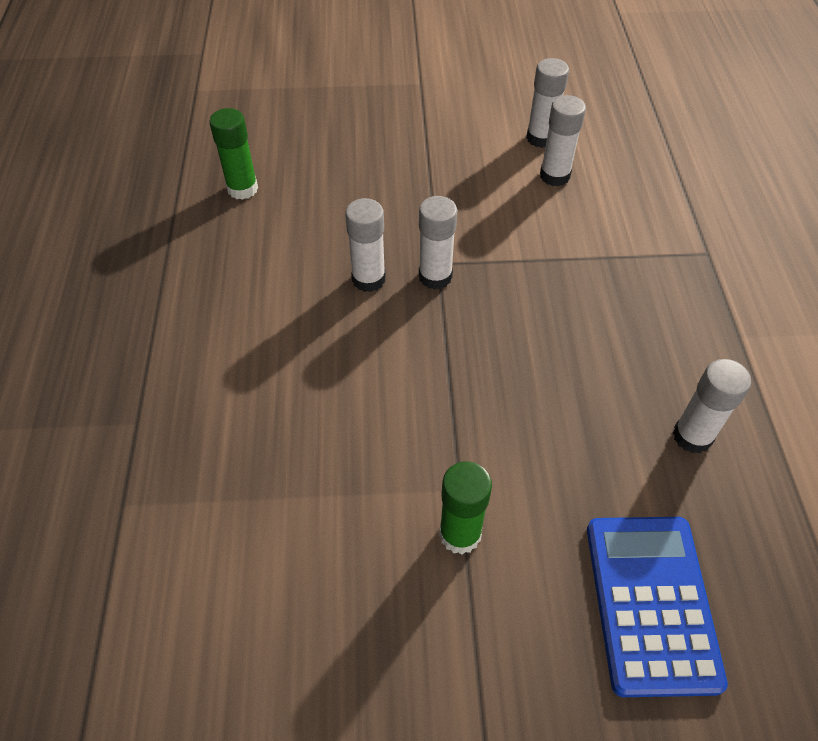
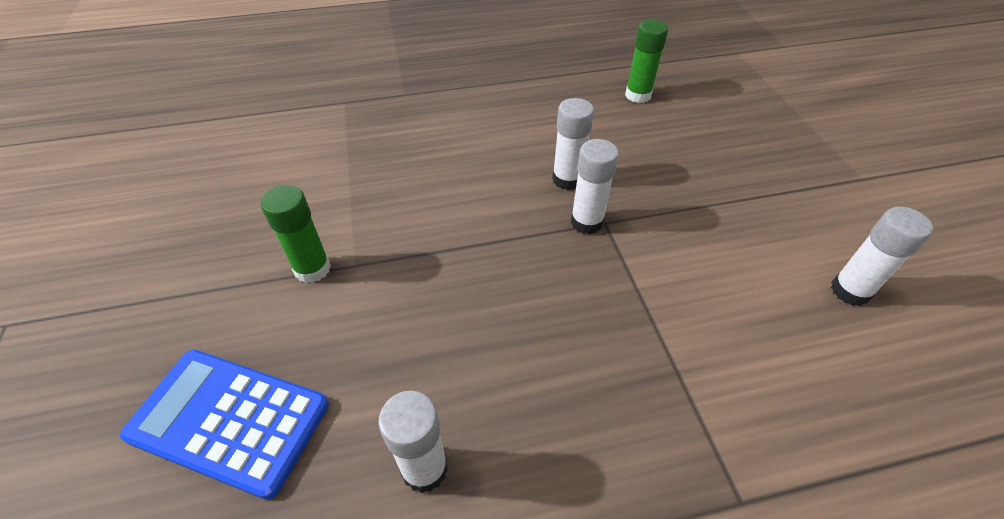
camera: 80 degrees right, 5 degrees down
(554, 176) = (790, 309): white glue stick -> none
(650, 603) = (229, 420): blue calculator -> blue calculator turned 150 degrees counterclockwise

